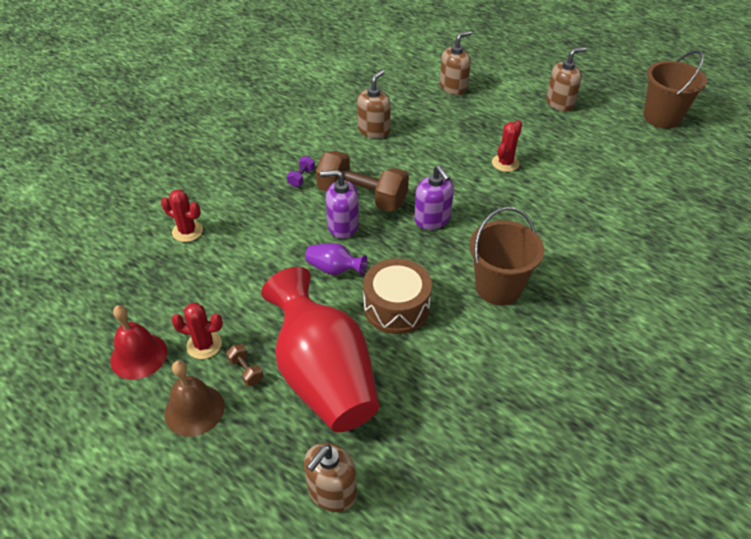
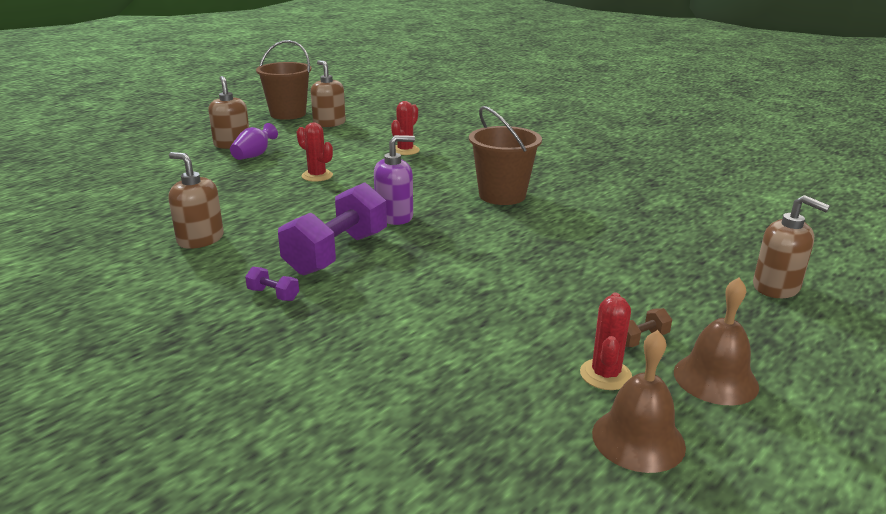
camera: 85 degrees left, 20 degrees down
(138, 355) = (638, 439): red bell -> brown bell
(187, 231) = (359, 402): red cactus -> red cactus (405, 150)
(323, 376) = (635, 287): red vase -> none
(334, 269) = (467, 276): purple vase -> purple vase (254, 155)
(343, 226) = (389, 268): purple soap dispenser -> none
(362, 196) = (337, 253): brown dumbbell -> purple dumbbell
(396, 307) = (529, 243): brown drum -> none
(453, 87) = (150, 188): brown soap dispenser -> brown soap dispenser (329, 123)

